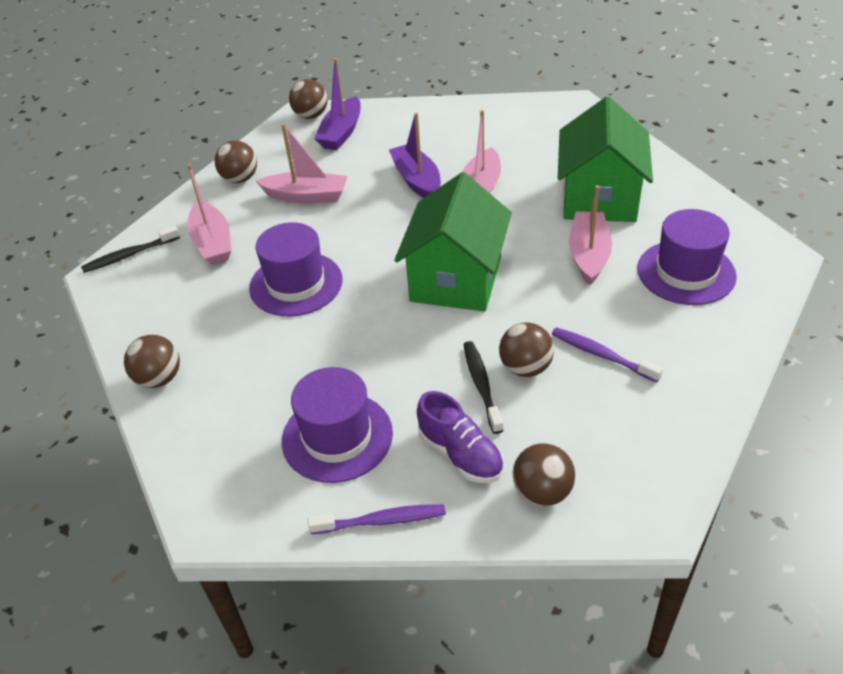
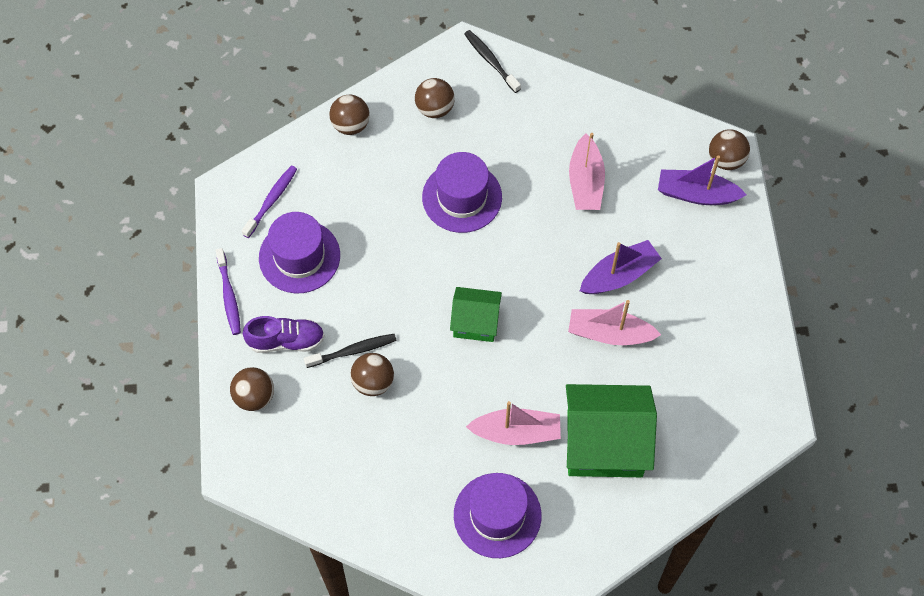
camera: 80 degrees right, 20 degrees up
(212, 242) = (512, 120): pink boat -> none
(240, 179) = (608, 119): brown ball -> brown ball (434, 108)
(456, 279) = (475, 322): green house -> green house, size x0.57
(460, 454) = (286, 341): purple shoe -> purple shoe turned 135 degrees counterclockwise
(602, 355) = (389, 440): purple toothbrush -> purple toothbrush (271, 201)

